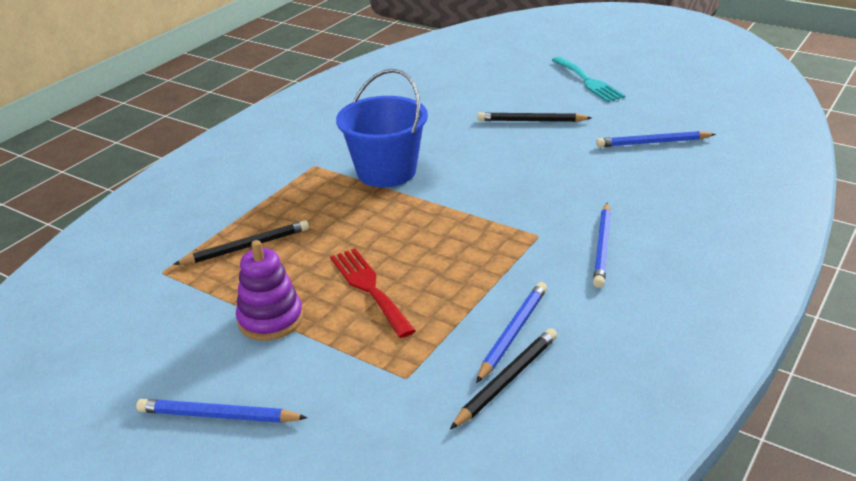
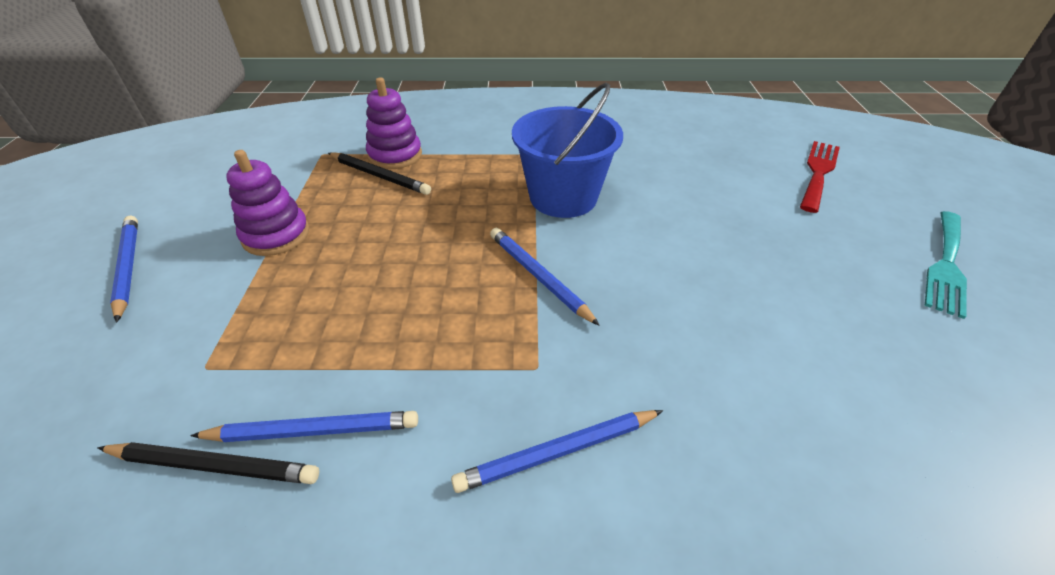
camera: 55 degrees right, 10 degrees up
(223, 231) = (395, 155): none -> purple stacking toy
(369, 288) = (352, 273): red fork -> red fork (818, 172)
(531, 121) = (782, 254): black pencil -> none
(652, 142) = (887, 402): blue pencil -> blue pencil (538, 276)

